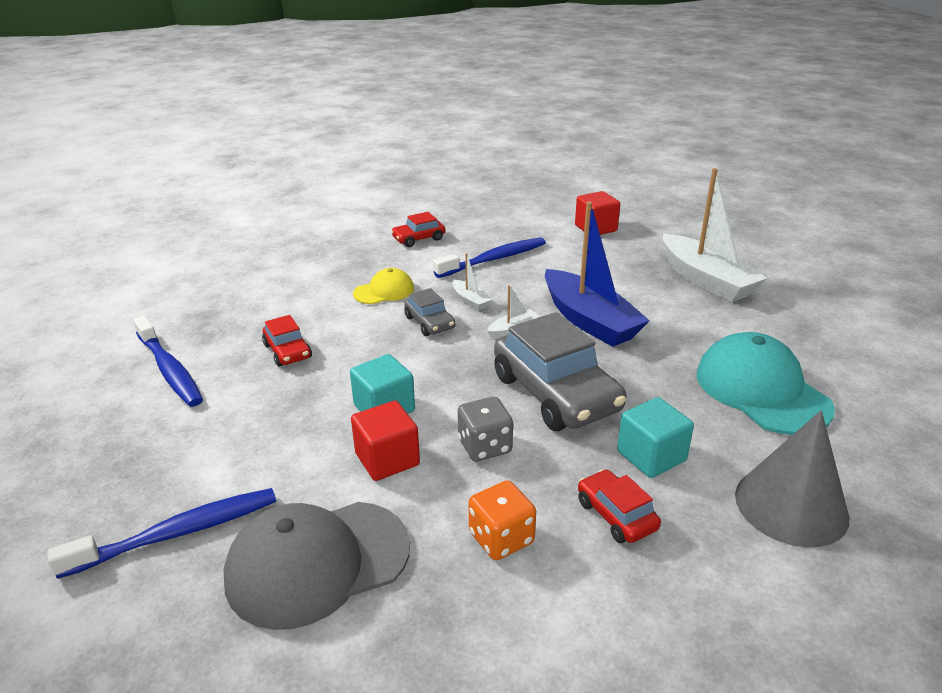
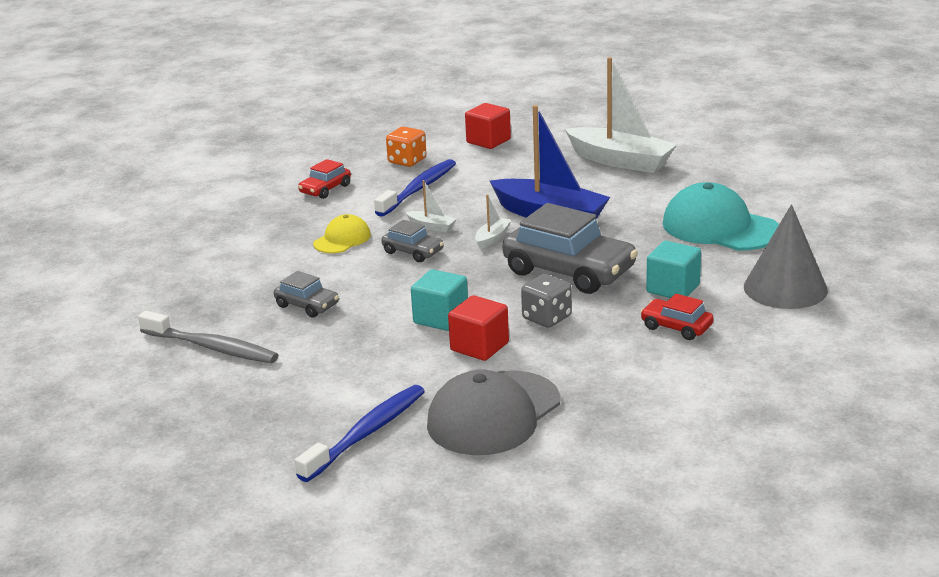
camera: 25 degrees left, 5 degrees down
(169, 370) = (212, 347): blue toothbrush -> grey toothbrush
(287, 351) = (307, 305): red car -> grey car
(501, 538) = (610, 362): orange dice -> orange dice (407, 161)

